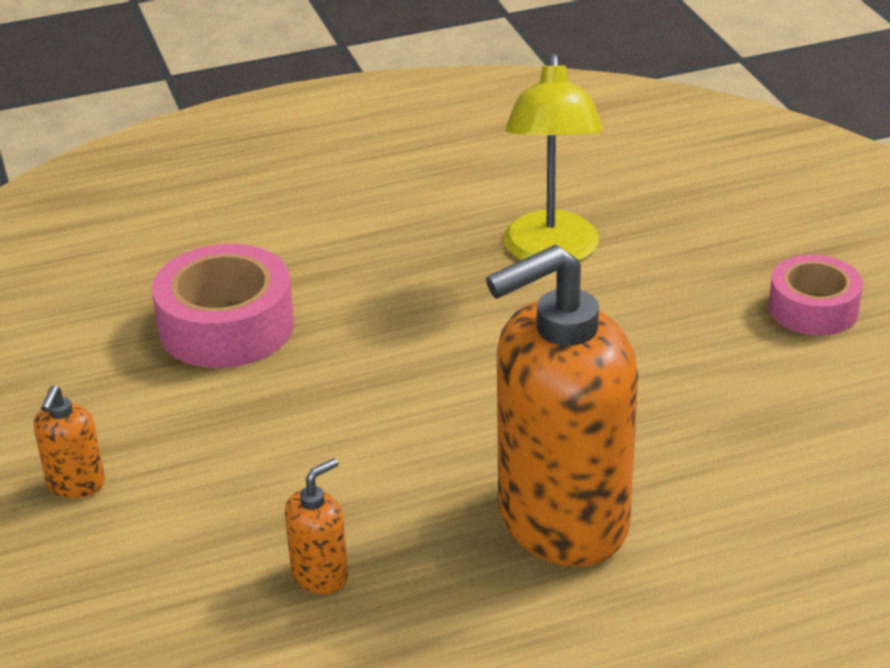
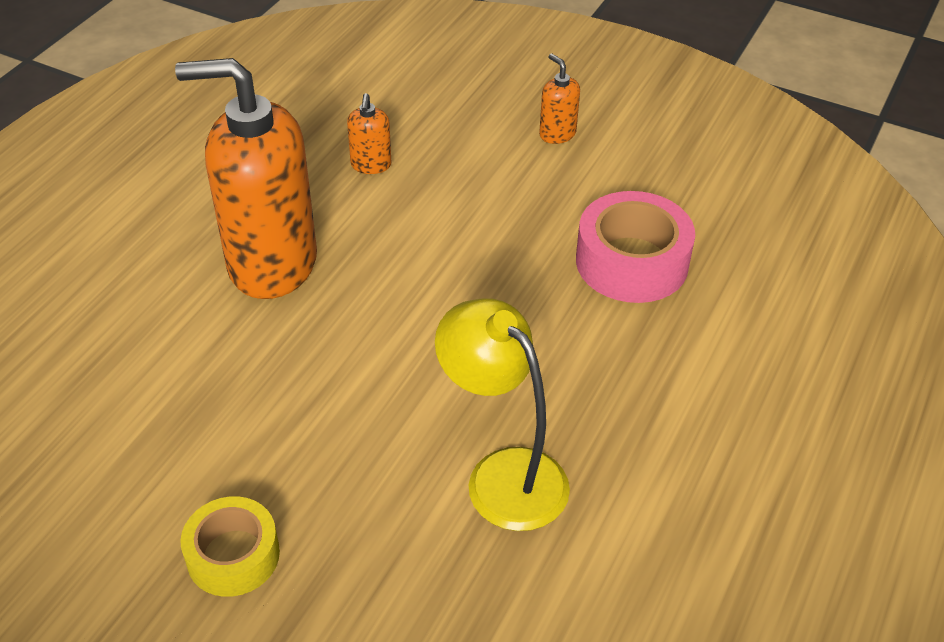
camera: 135 degrees right, 10 degrees up
(561, 520) = (271, 263): orange soap dispenser -> orange soap dispenser turned 105 degrees counterclockwise
(813, 308) = (233, 555): pink tape -> yellow tape

